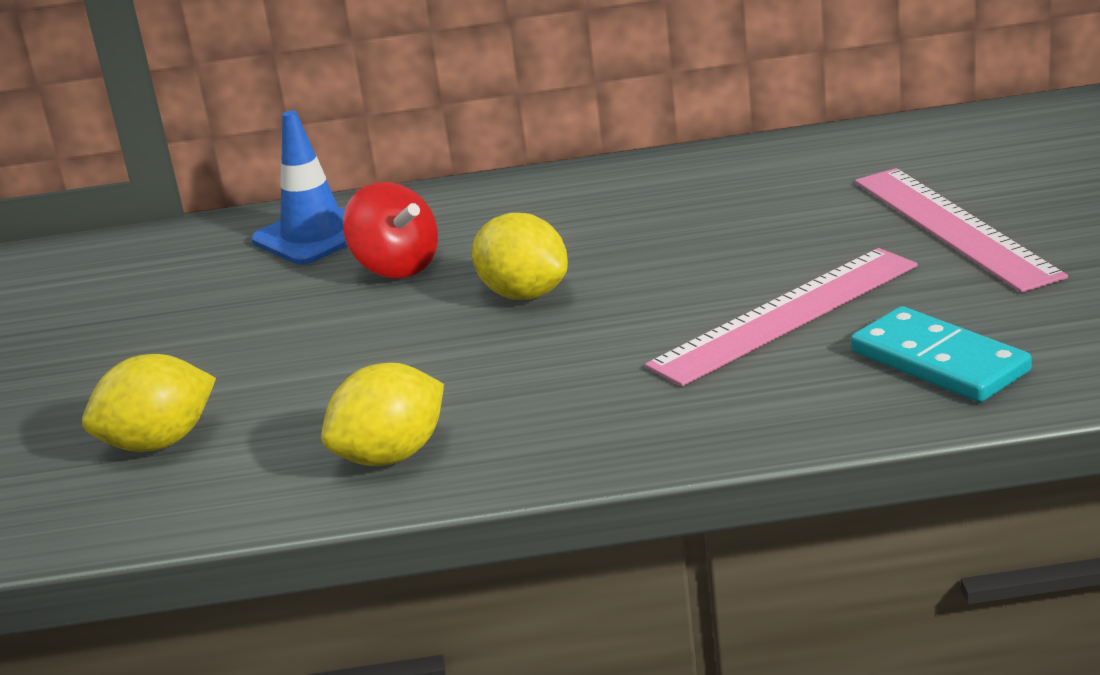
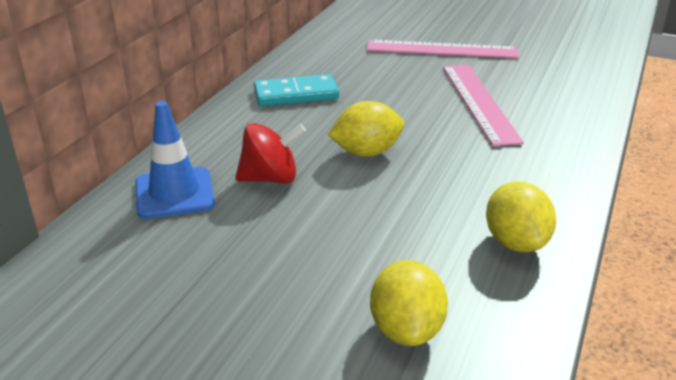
camera: 65 degrees left, 5 degrees up
(939, 361) = (560, 89): turquoise domino -> turquoise domino (296, 94)

